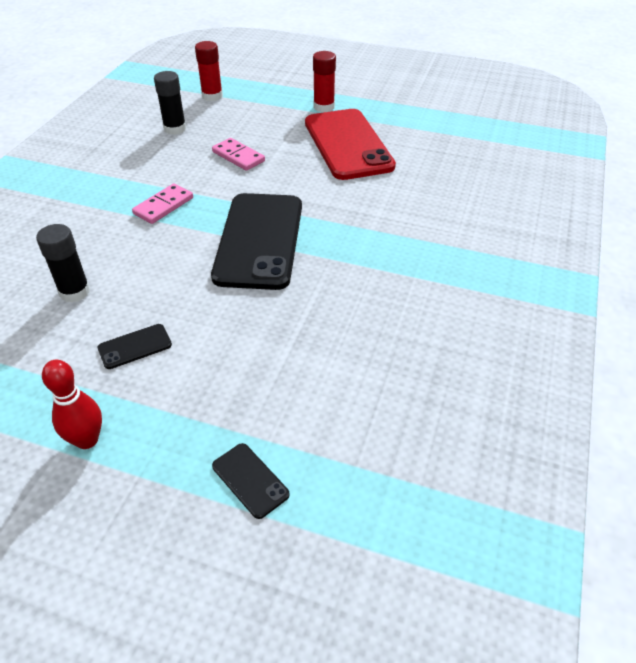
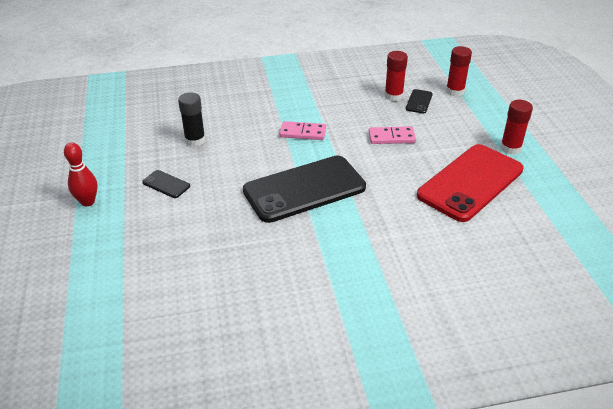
camera: 60 degrees right, 5 degrees down
(175, 129) = (393, 96): black glue stick -> red glue stick
(238, 156) = (391, 137): pink domino -> pink domino turned 75 degrees clockwise
(250, 480) = (89, 278): black phone -> black phone (419, 101)

